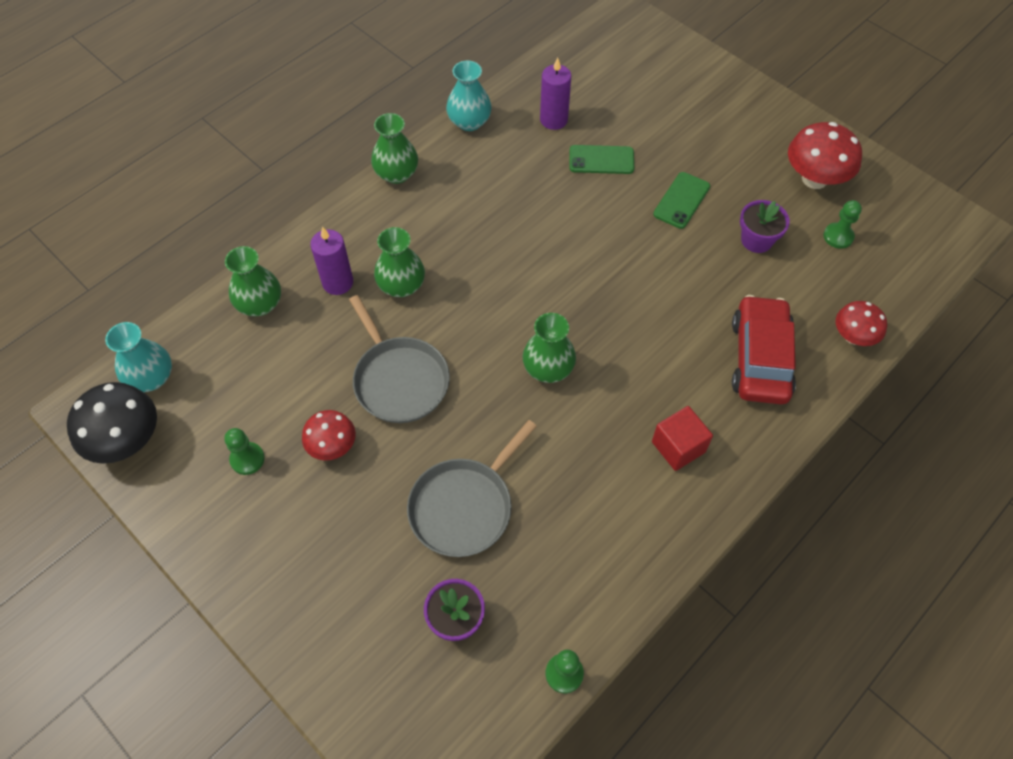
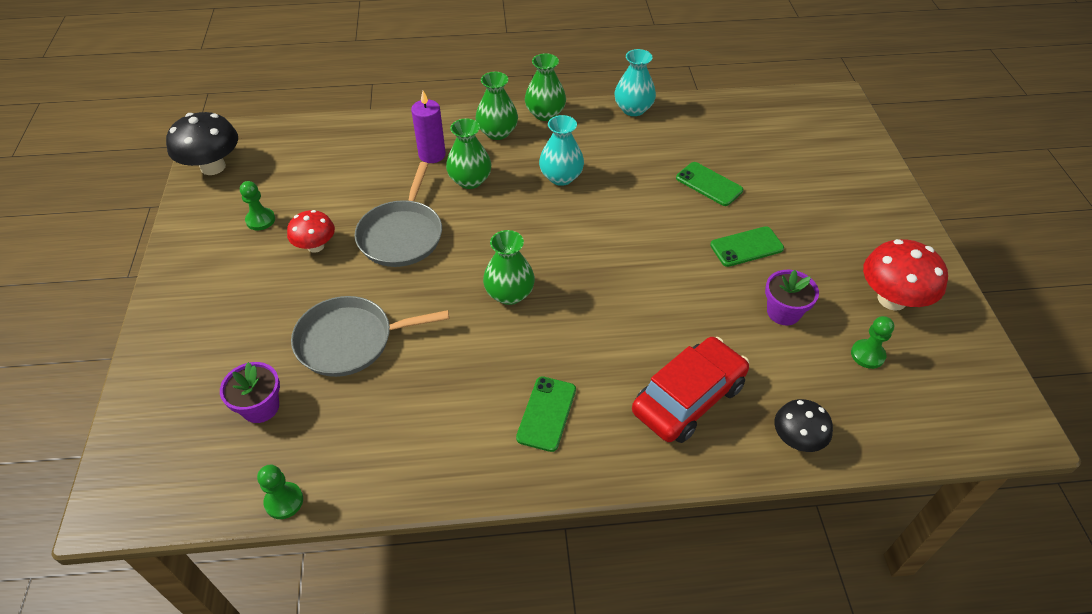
camera: 40 degrees right, 10 degrees down
(151, 378) = (265, 142): turquoise vase -> turquoise vase (561, 177)
(260, 304) = (371, 139): green vase -> green vase (497, 132)
(553, 120) = (700, 139): purple candle -> none
(678, 447) = (546, 413): red cube -> green phone
(853, 336) = (796, 439): red mushroom -> black mushroom

